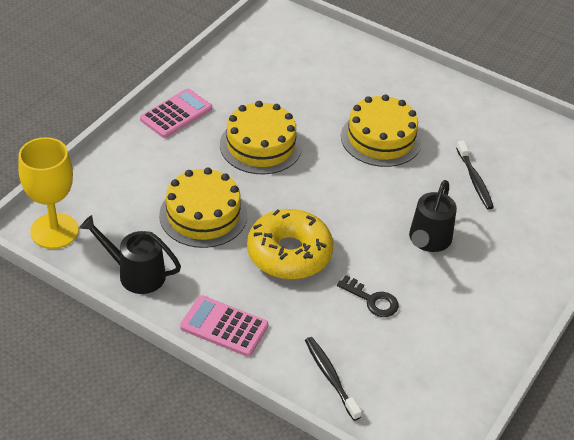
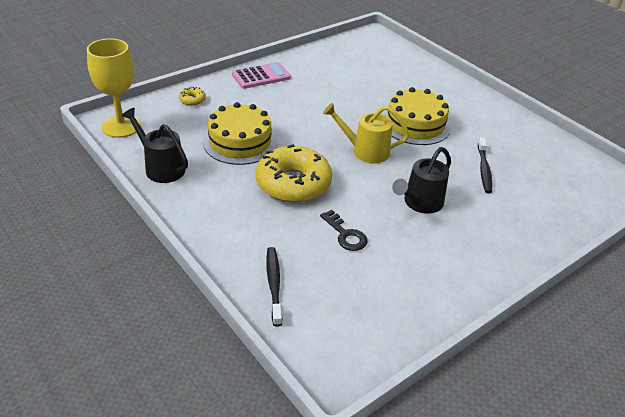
camera: 20 degrees right, 5 degrees down
(115, 170) = (192, 100): none -> yellow donut
(224, 326) = (206, 221): pink calculator -> none
(260, 145) = (314, 108): yellow cake -> none
(344, 190) = (365, 151): none -> yellow watering can

